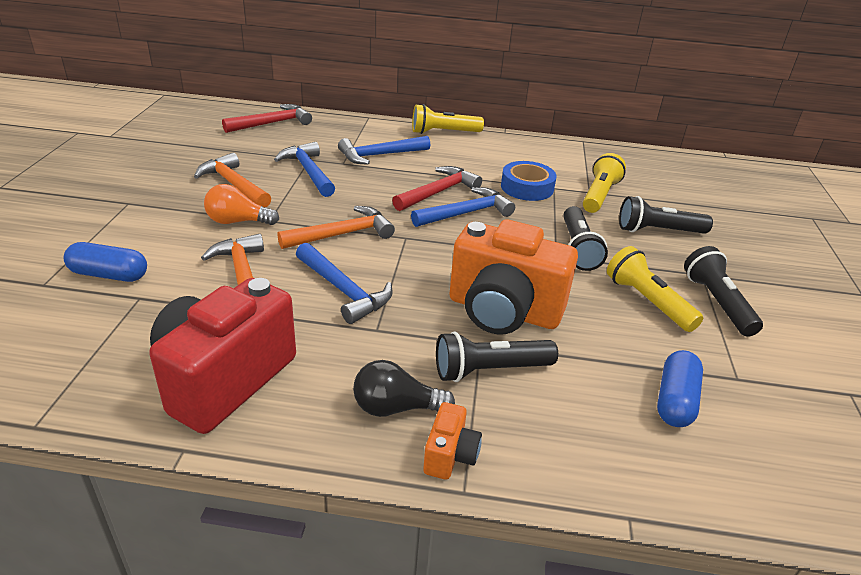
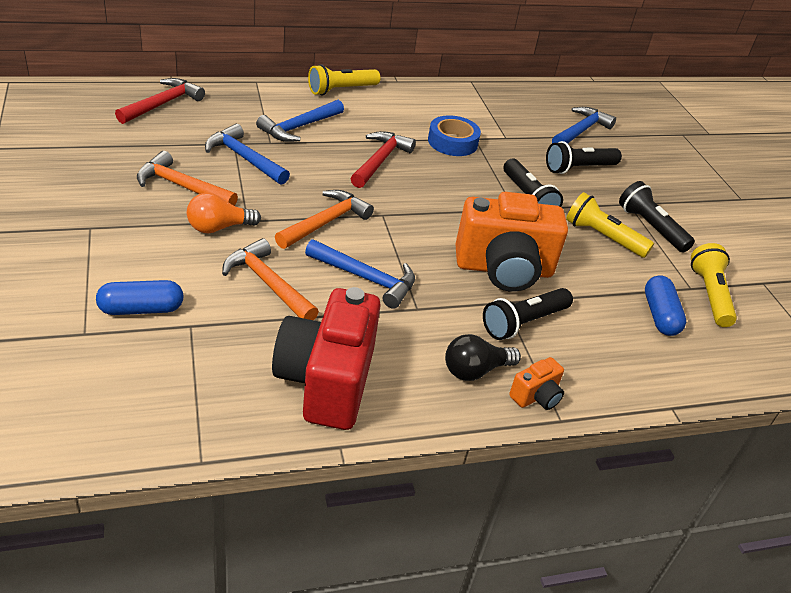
camera: 25 degrees left, 5 degrees up
(450, 455) = (536, 396): orange camera -> orange camera turned 60 degrees clockwise
(466, 213) = (418, 179): blue hammer -> blue hammer (581, 131)
(599, 195) = (516, 140): yellow flashlight -> yellow flashlight (709, 295)

